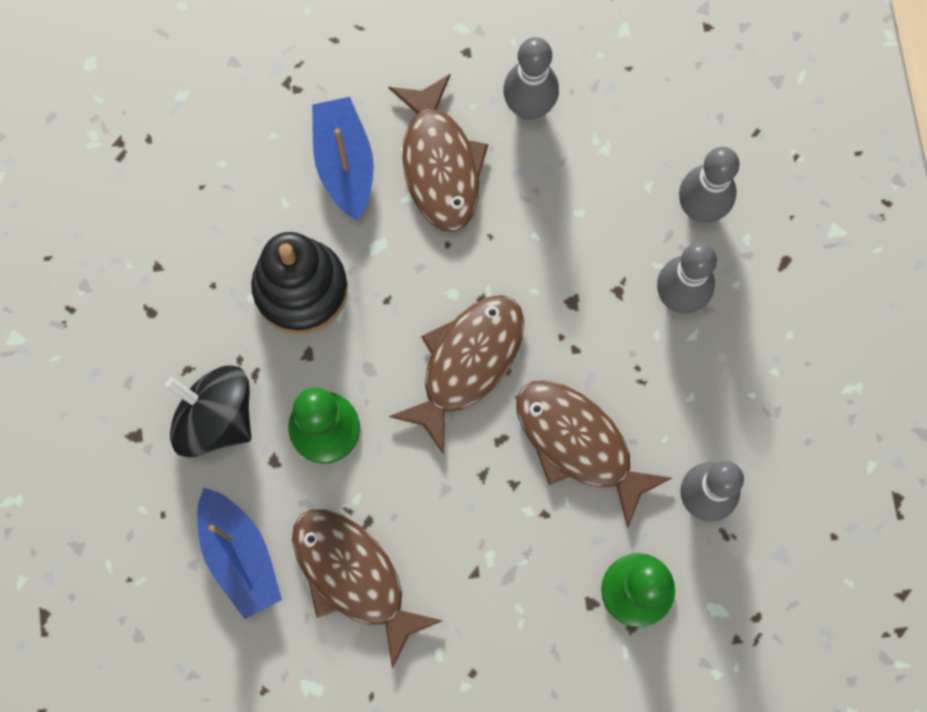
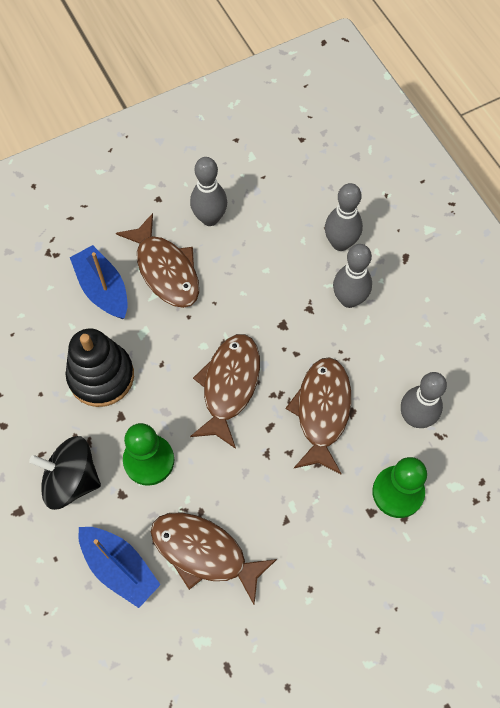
camera: 20 degrees left, 10 degrees down
(579, 444) = (322, 411): brown fish -> brown fish turned 75 degrees clockwise

